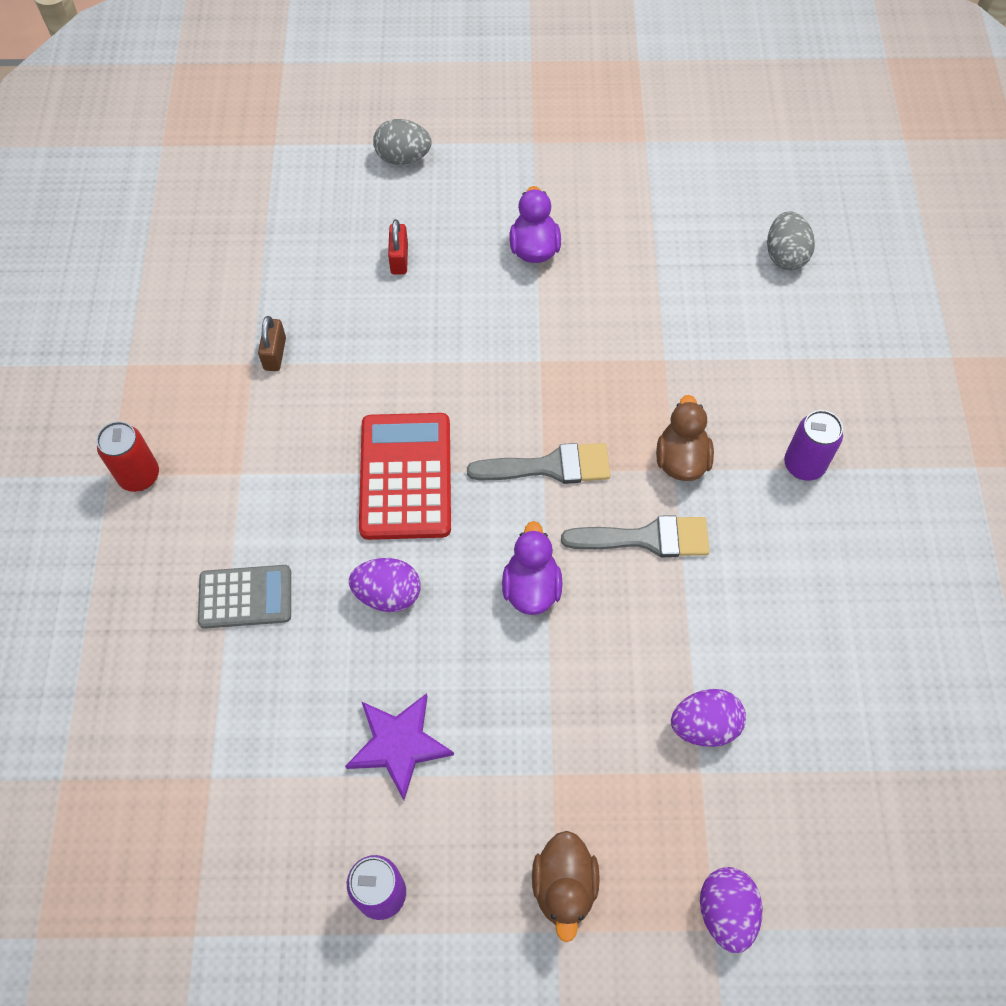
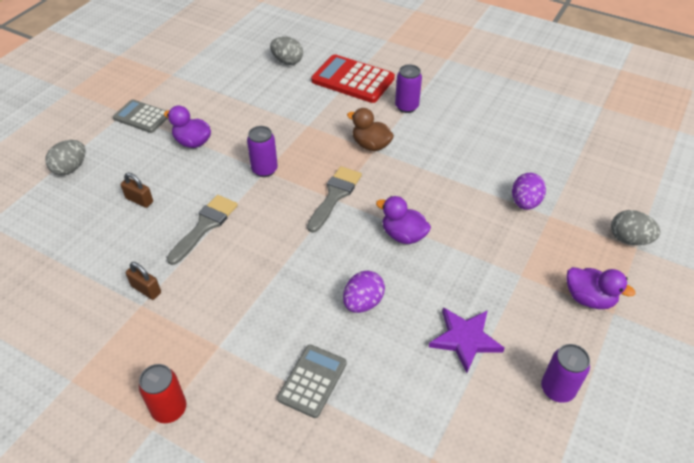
camera: 60 degrees left, 15 degrees down
(399, 259) = (139, 200): red padlock -> brown padlock
(405, 476) = (290, 261): red calculator -> red calculator (352, 80)
(540, 165) = (142, 117): none -> grey calculator
(541, 358) = (264, 170): none -> purple can
(564, 886) = (589, 298): brown duck -> purple duck
(646, 538) = (406, 177): grey brush -> grey brush (205, 226)
(726, 912) = (629, 239): purple egg -> grey egg

